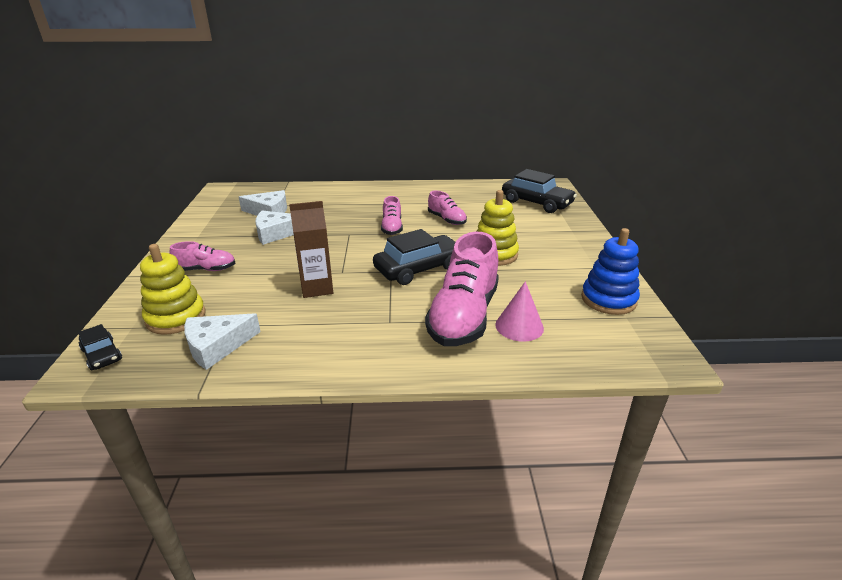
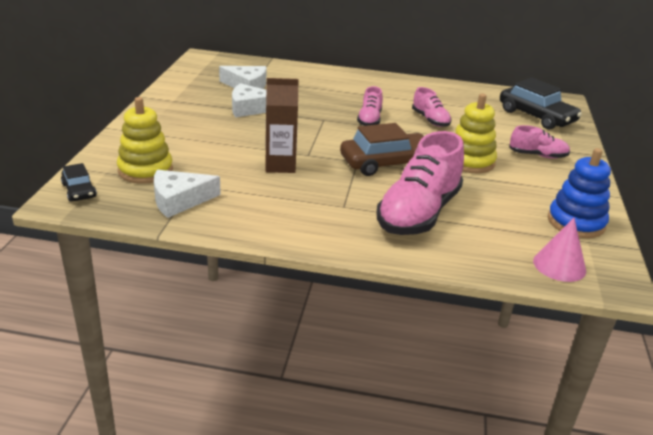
camera: 10 degrees right, 0 degrees up
(206, 269) = (178, 132): pink shoe -> pink shoe (537, 155)
(419, 268) = (386, 163): black car -> brown car
(519, 326) = (472, 231): pink cone -> pink cone (559, 265)

